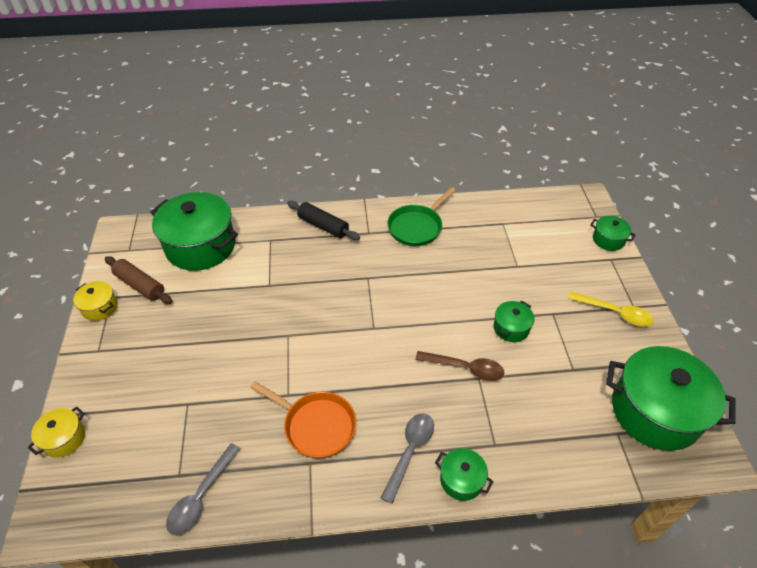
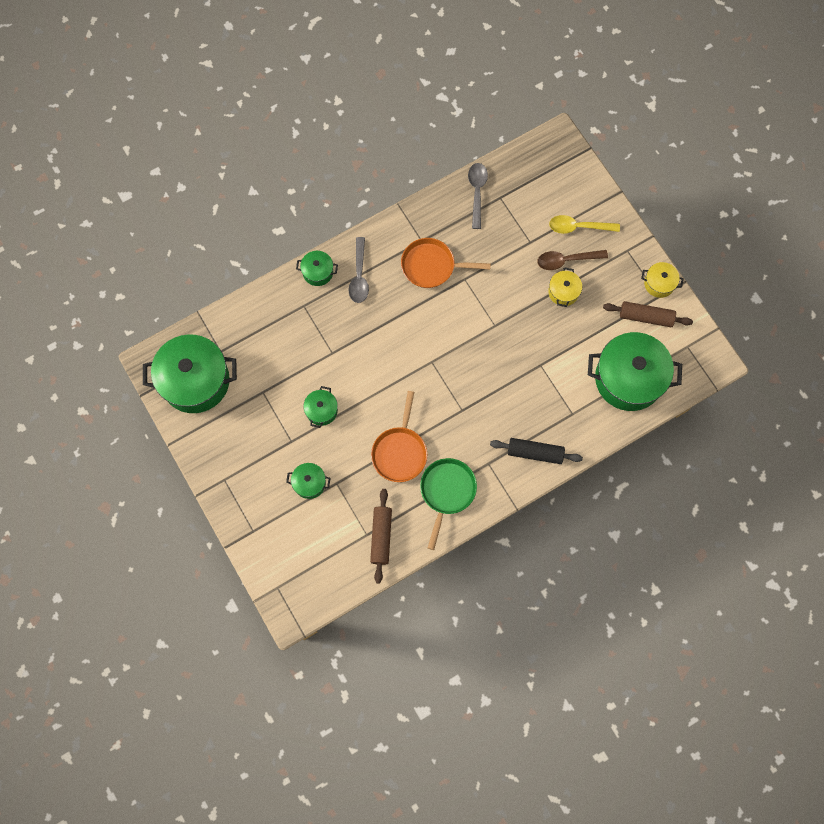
camera: 155 degrees right, 25 degrees up
(64, 438) = (592, 185): yellow pot -> yellow pot (563, 292)
(445, 268) = (400, 452): none -> orange pan
(465, 368) = (345, 357): brown spoon -> brown spoon (567, 260)
(490, 218) = (381, 536): none -> brown rolling pin
(608, 240) = (260, 557): green pot -> green pot (309, 483)
(614, 313) = (239, 465): yellow spoon -> yellow spoon (578, 227)

